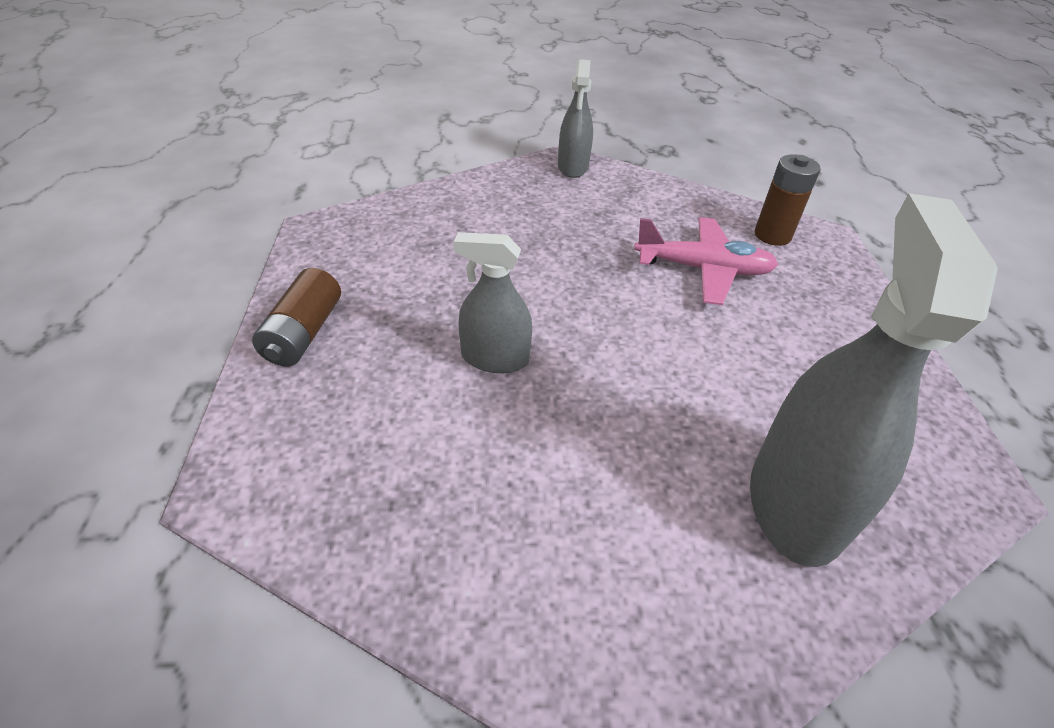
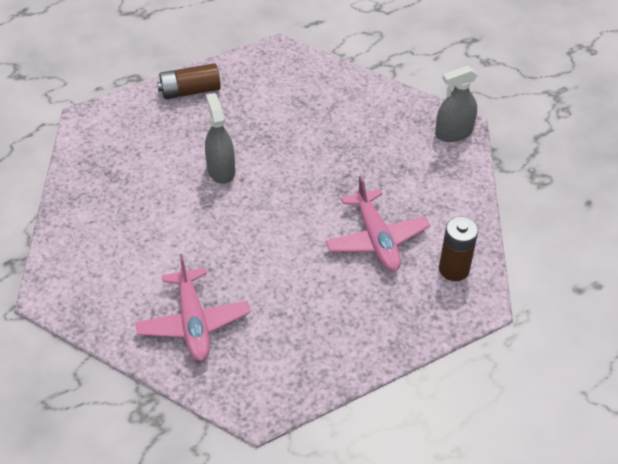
camera: 65 degrees right, 5 degrees up
(796, 502) = (193, 322): grey spray bottle -> pink plane

